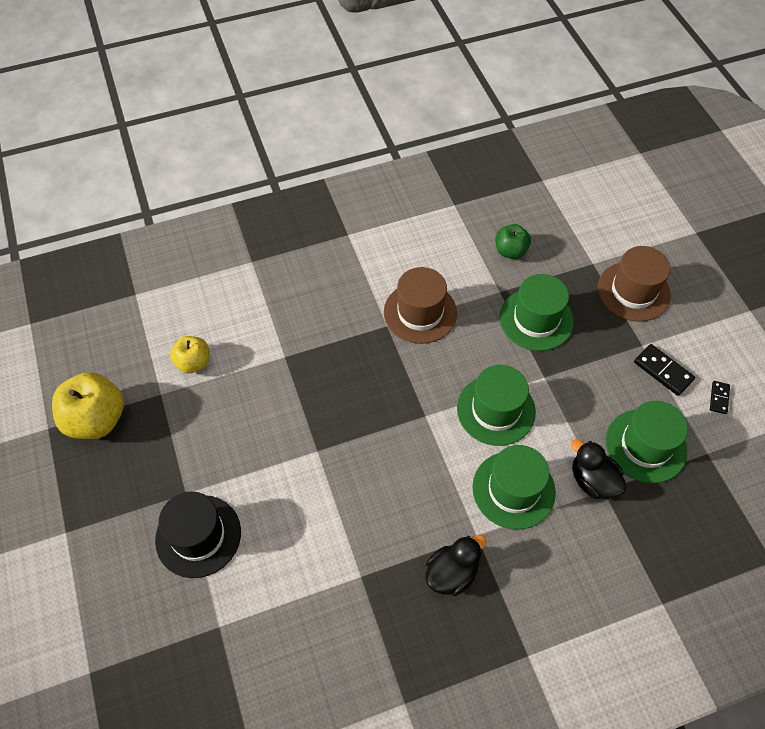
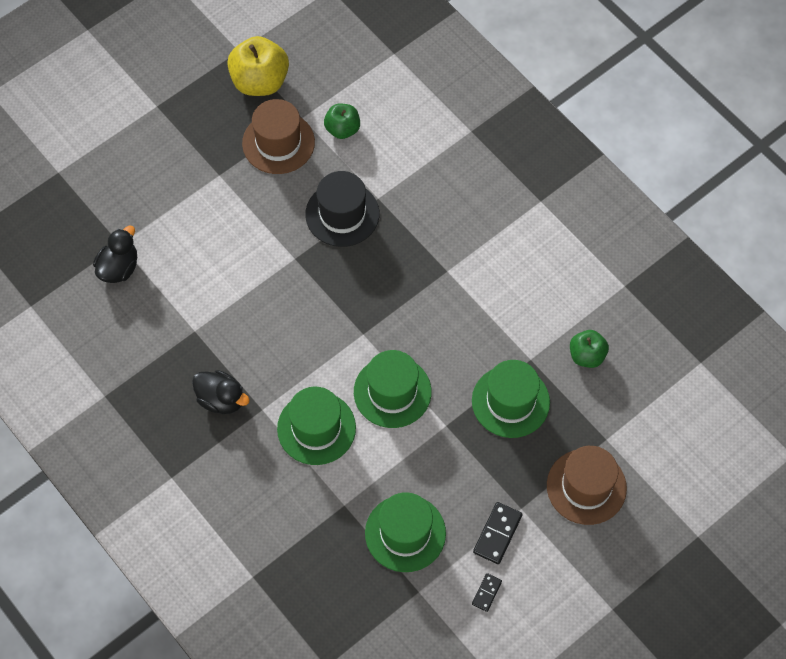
camera: 70 degrees right, 5 degrees up
(193, 362) = (342, 129): yellow apple -> green apple
(198, 536) = (186, 199): black hat -> black hat (342, 214)
(420, 312) = (474, 295): brown hat -> brown hat (278, 143)
(592, 481) = (350, 493): black duck -> black duck (119, 268)
(719, 398) = (486, 593): black domino -> black domino turned 60 degrees counterclockwise

